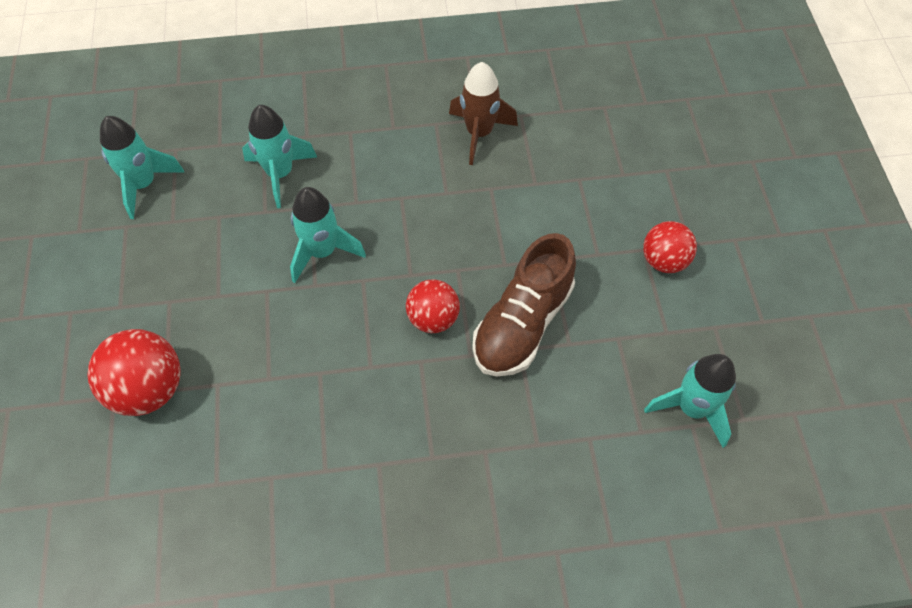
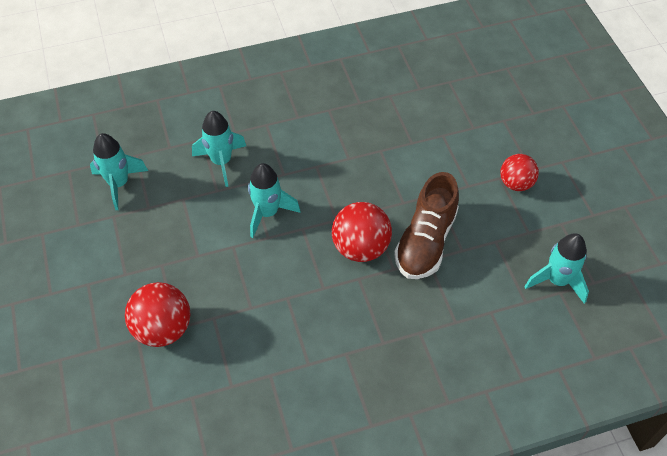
camera: 10 degrees left, 5 degrees down
(433, 318) = (360, 247): red ball -> red ball, size x1.51
(479, 133) = (362, 113): brown rocket -> none

